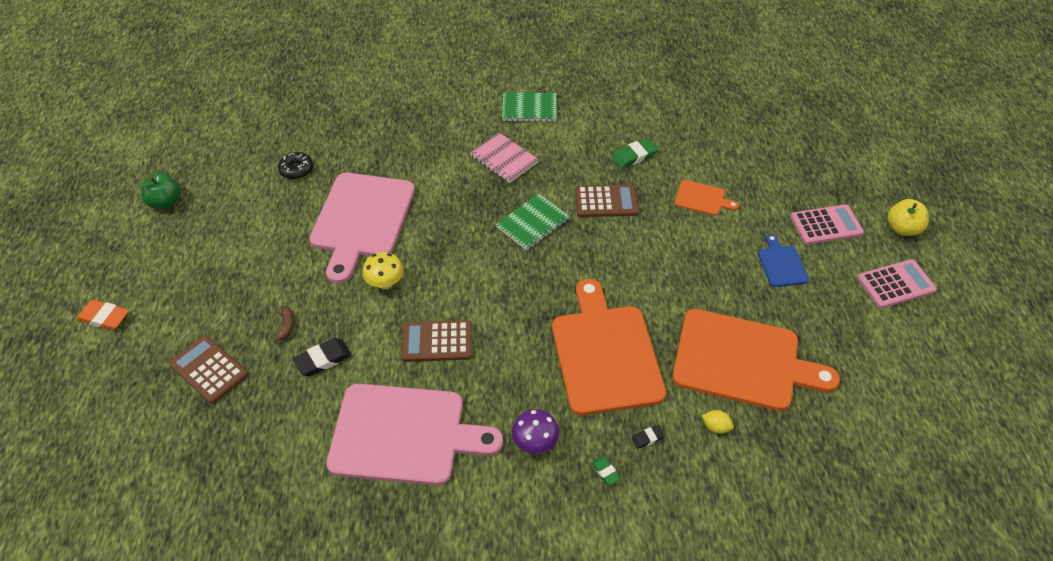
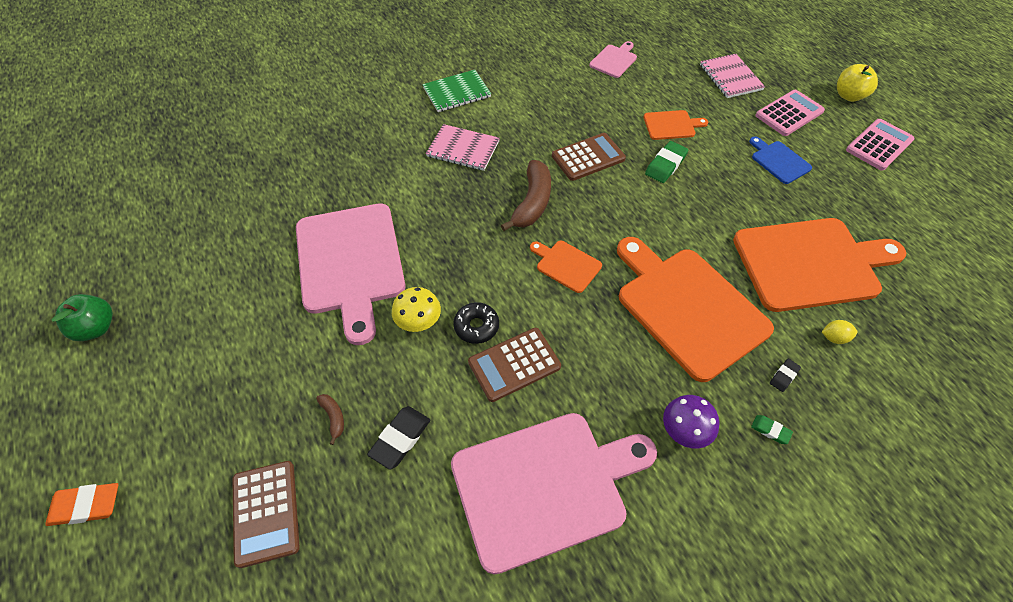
camera: 25 degrees left, 5 degrees up
(209, 369) = (266, 513): brown calculator -> brown calculator turned 120 degrees counterclockwise
(296, 170) = (242, 234): black donut -> black donut (476, 326)
(527, 283) = (566, 265): none -> orange cutting board
(532, 223) = (532, 203): green notebook -> brown banana
(634, 156) = (585, 106): green eraser -> green eraser (665, 165)
(690, 122) = (614, 60): none -> pink cutting board
(793, 173) = (730, 77): none -> pink notebook

